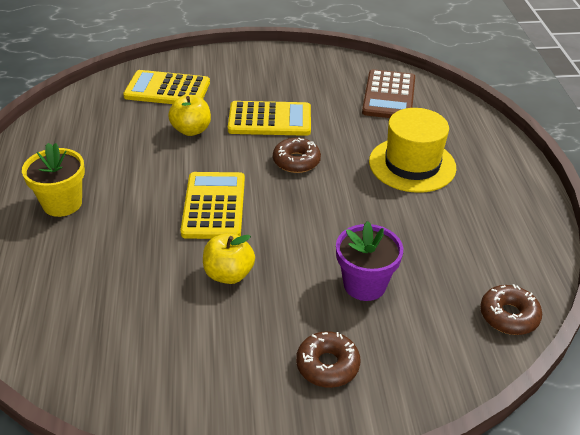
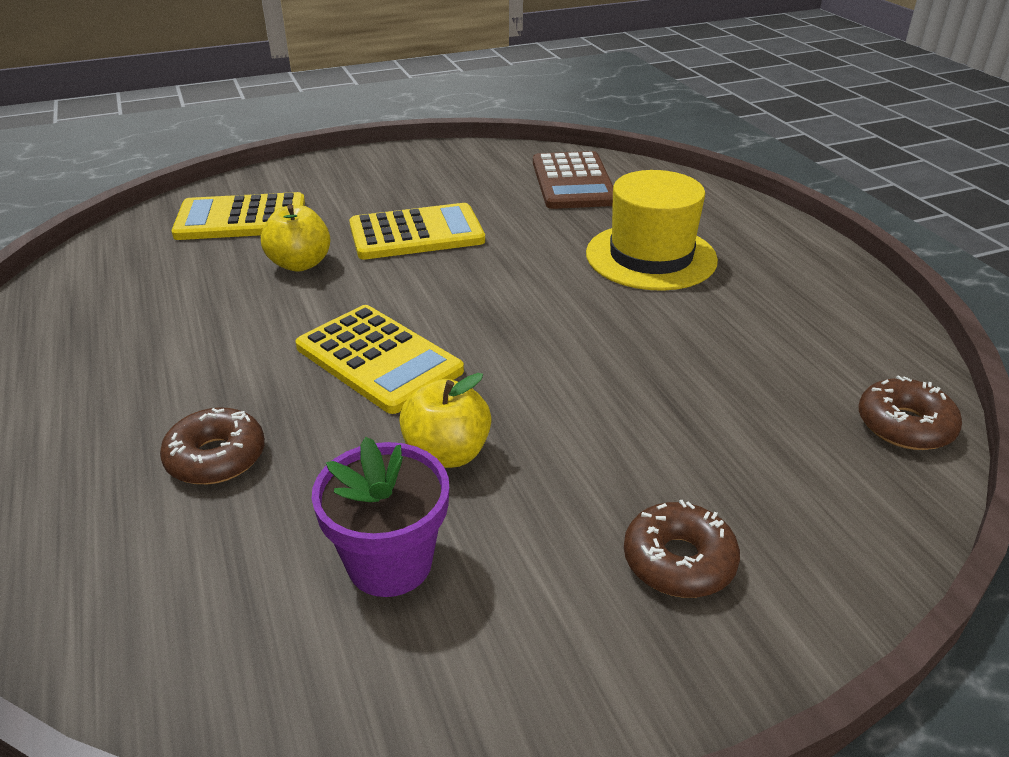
camera: 15 degrees left, 5 degrees down
(62, 203) = (112, 401): yellow flower pot -> none
(214, 206) = (378, 359): yellow calculator -> yellow calculator turned 150 degrees clockwise
(296, 161) = (481, 279): brown donut -> brown donut (216, 457)
(364, 284) = (671, 425): purple flower pot -> purple flower pot (390, 563)

